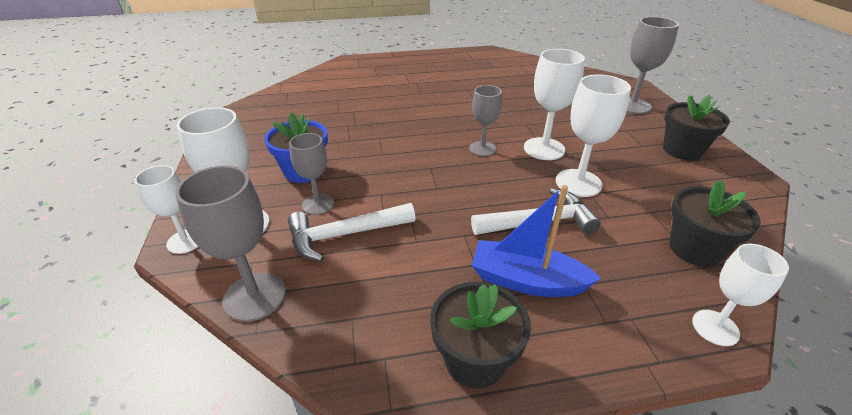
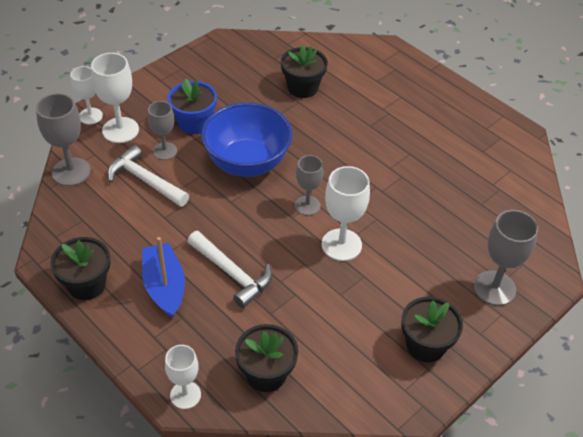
camera: 55 degrees right, 10 degrees up
(340, 104) = (302, 87): none -> black flower pot
(396, 160) = (247, 163): none -> blue bowl
(578, 183) = (304, 282): white goblet -> none

